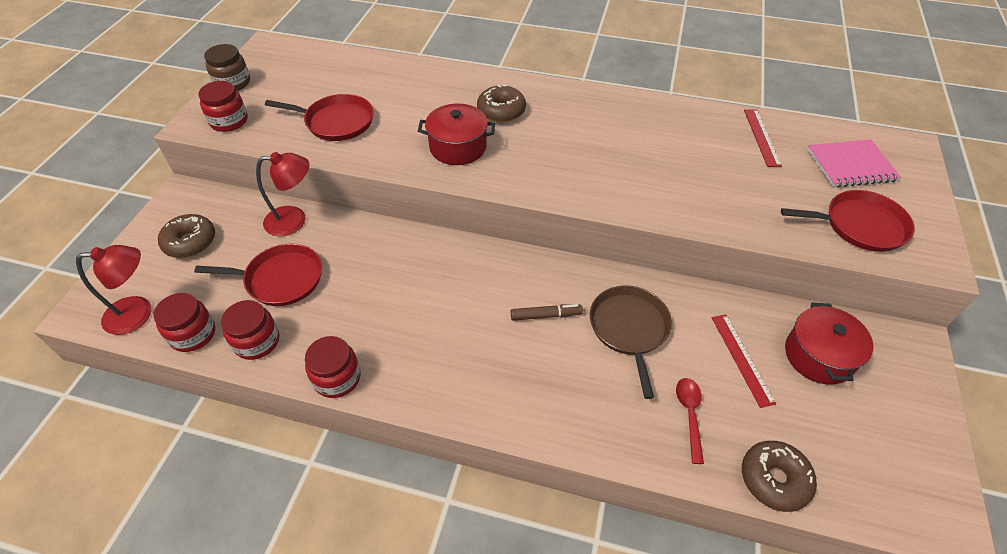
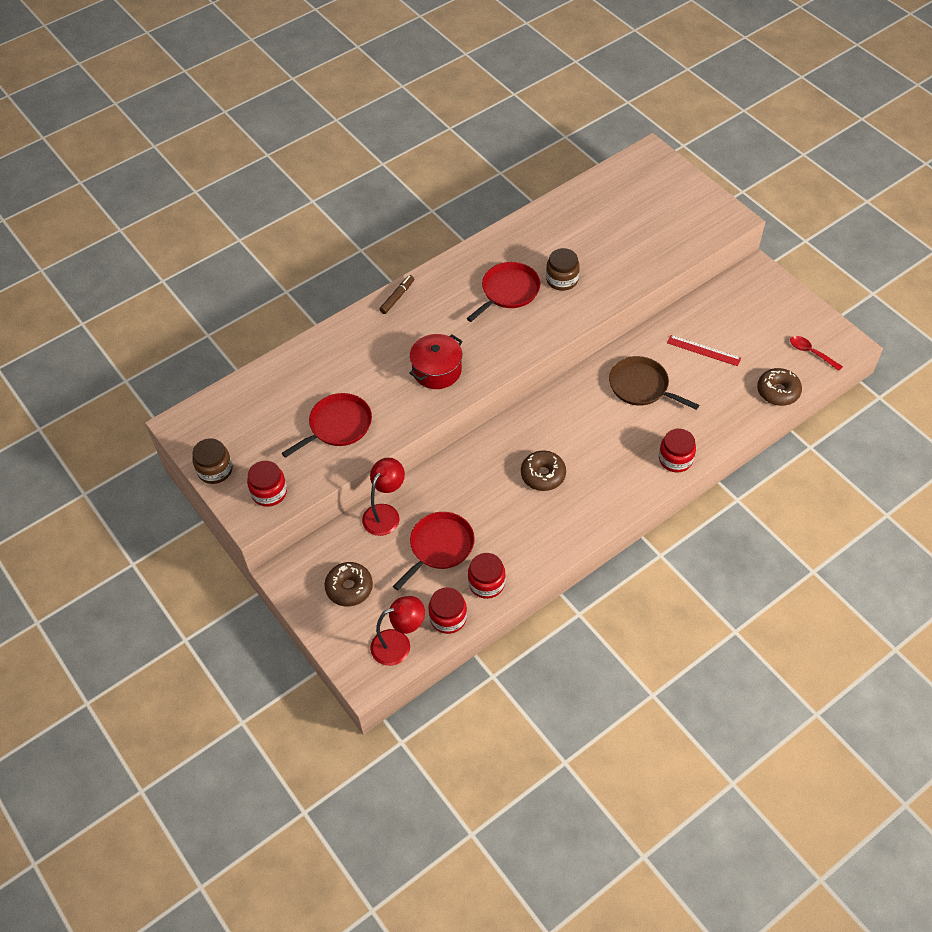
camera: 50 degrees left, 5 degrees up
(138, 313) = (399, 644): red lamp -> red lamp turned 45 degrees clockwise
(337, 378) = (554, 552): red jar -> red jar (675, 459)
(501, 111) = (421, 324): brown donut -> brown donut (543, 475)
(545, 315) = (597, 420): brown marker -> brown marker (397, 297)
(664, 171) = (562, 280): none -> brown jar
(689, 415) = (717, 399): red spoon -> red spoon (811, 353)
(761, 137) = (578, 211): red ruler -> none
(818, 356) = (729, 316): red pot -> none
(850, 165) = (639, 192): pink notebook -> none
(860, 225) = (684, 227): red pan -> red pan (508, 291)

